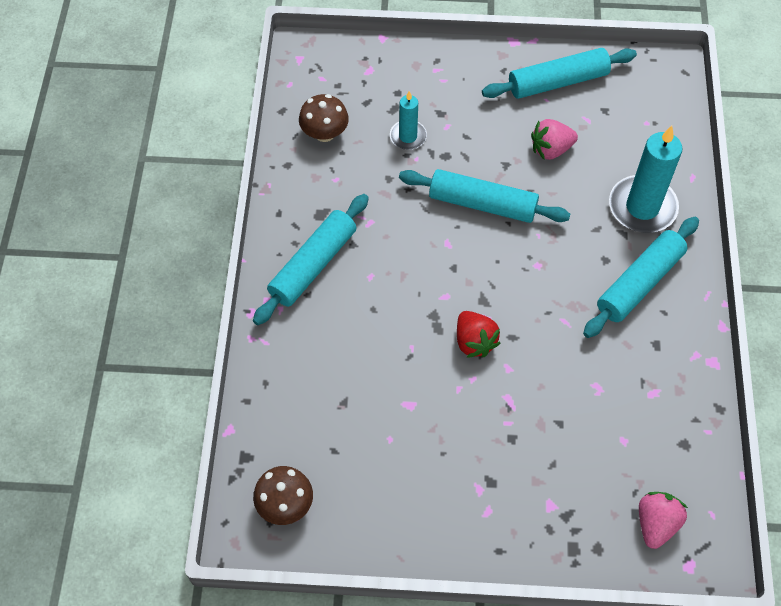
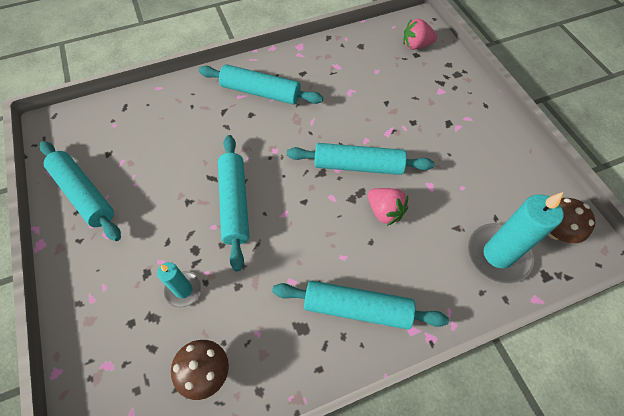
camera: 115 degrees left, 0 degrees up
(474, 342) = (358, 166): red strawberry -> turquoise rolling pin
(551, 149) = (161, 176): pink strawberry -> pink strawberry (385, 211)
(642, 207) = (196, 107): turquoise candle -> turquoise candle (498, 254)

